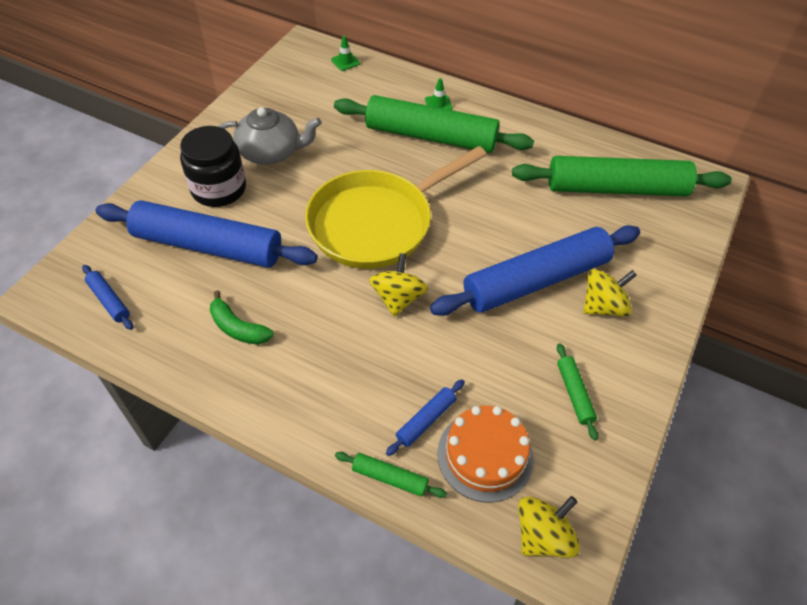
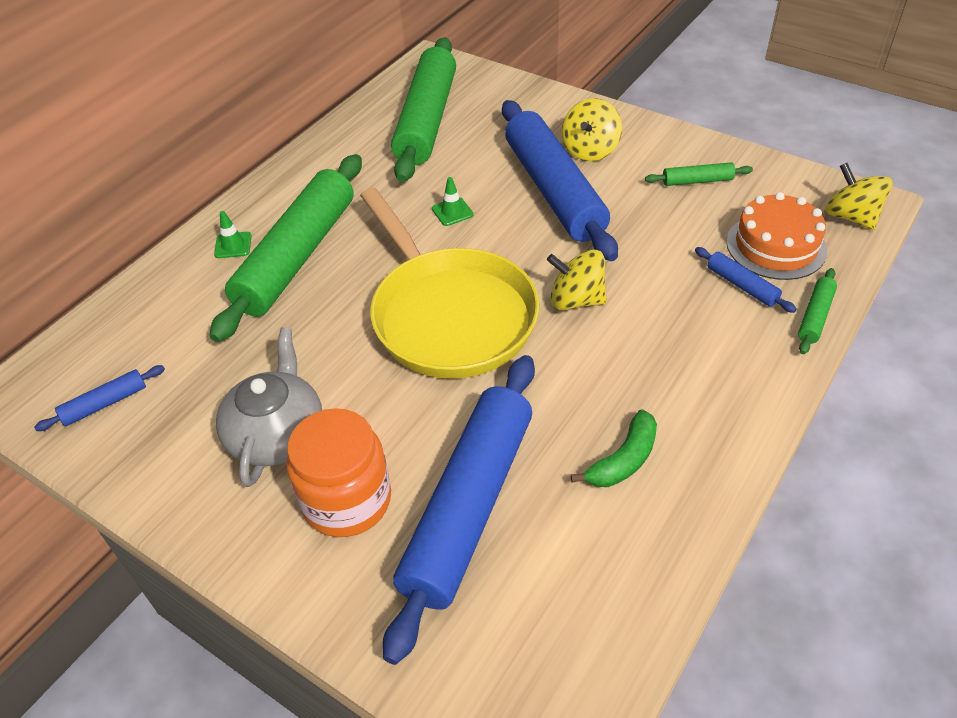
camera: 80 degrees left, 5 degrees down
(109, 301) = (573, 637): blue rolling pin -> blue rolling pin (105, 404)
(219, 189) = (347, 500): black jar -> orange jar
(345, 61) = (88, 341): green traffic cone -> green traffic cone (452, 212)
(603, 306) = (590, 150): yellow spinning top -> yellow spinning top turned 135 degrees counterclockwise

